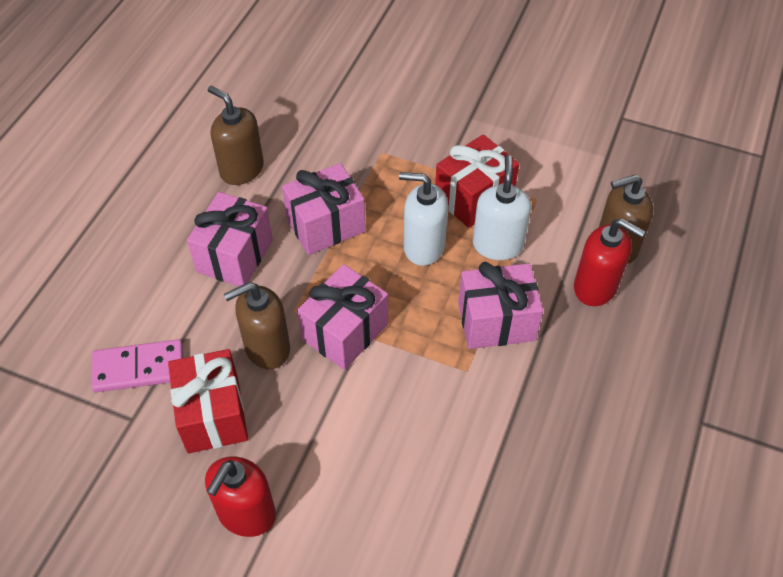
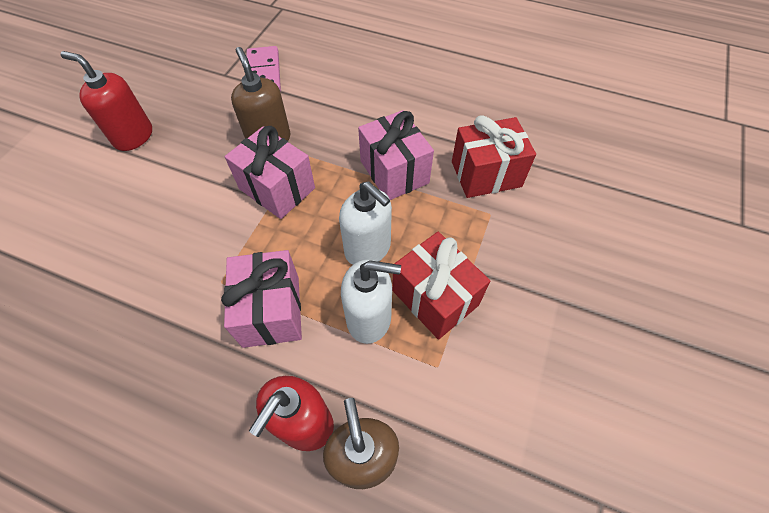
camera: 90 degrees right, 5 degrees up
(213, 415) = (217, 113): red gift -> red gift (486, 174)
(235, 256) = (361, 115): pink gift -> none
(241, 169) = (455, 113): brown soap dispenser -> none
(423, 247) = (368, 248): white soap dispenser -> white soap dispenser turned 120 degrees clockwise

